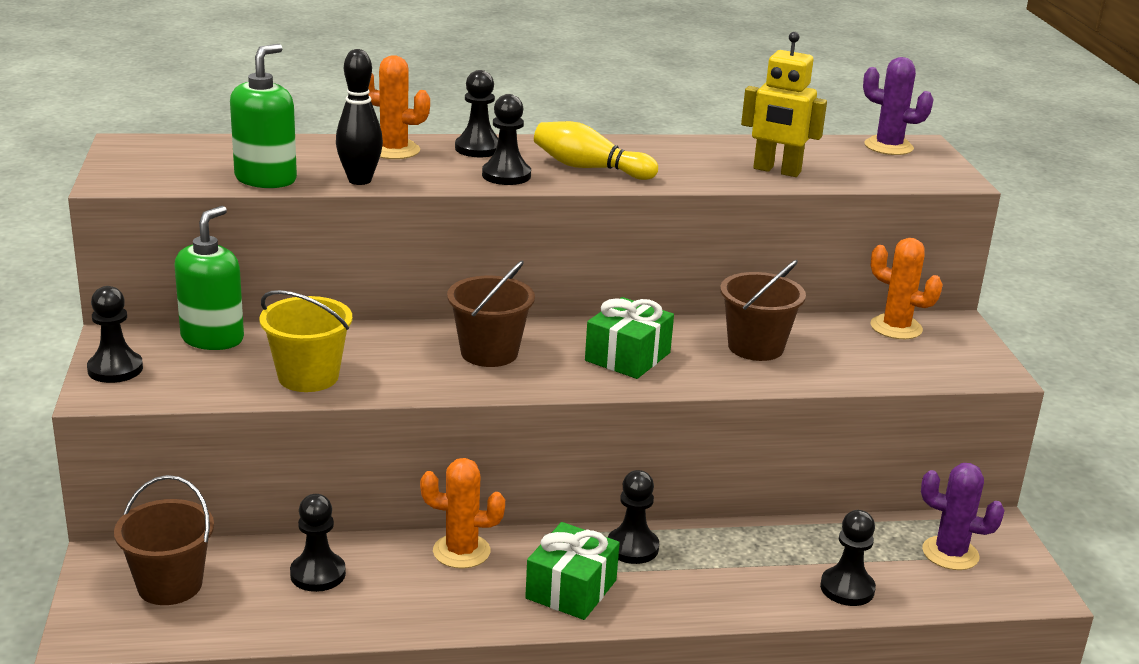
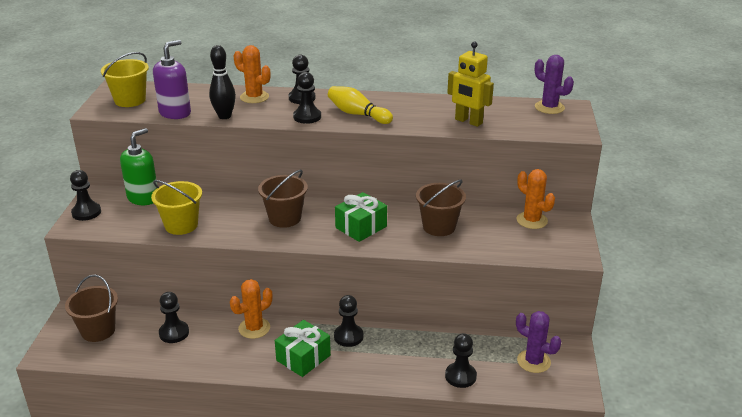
camera: 15 degrees right, 5 degrees up
(167, 163) = (130, 100): none -> yellow bucket
(266, 179) = (175, 113): green soap dispenser -> purple soap dispenser
(461, 551) = (254, 328): orange cactus -> orange cactus turned 60 degrees counterclockwise

